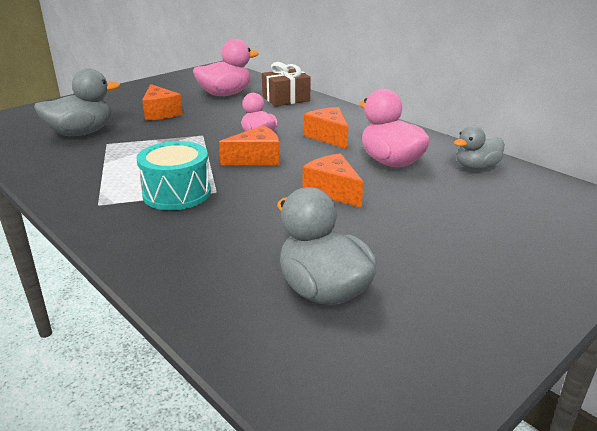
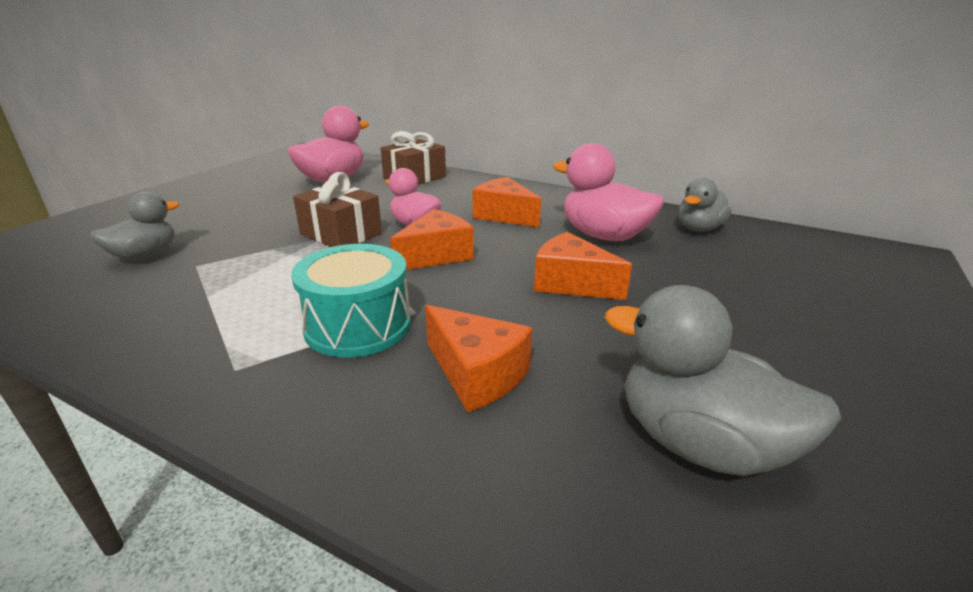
camera: 20 degrees left, 0 degrees up
(82, 133) = (145, 255): grey duck -> grey duck, size x0.64
(160, 113) = (256, 212): orange cheese -> orange cheese (476, 374)
(204, 135) = (341, 234): none -> brown gift

